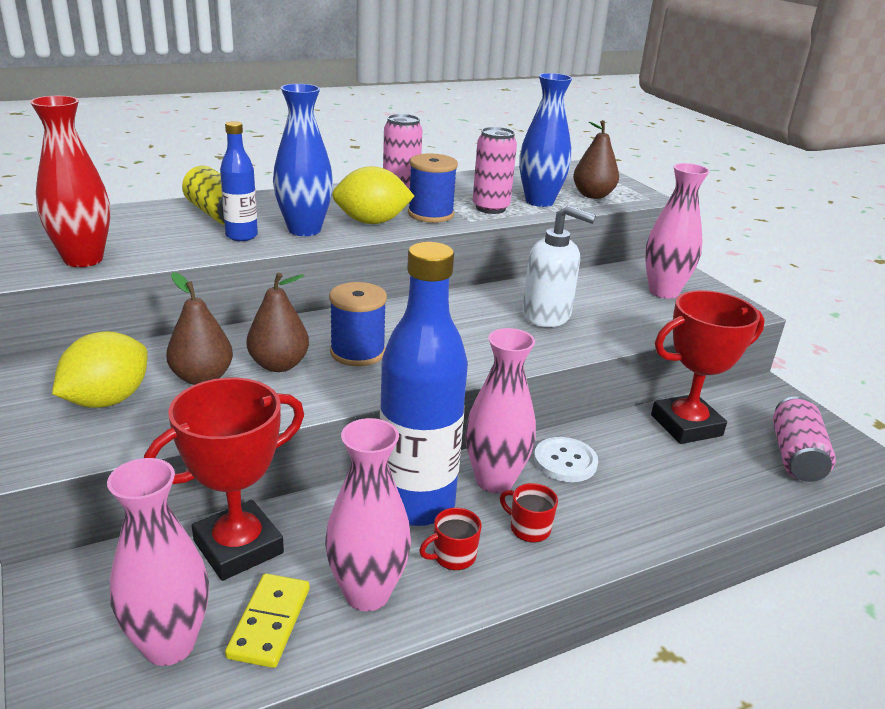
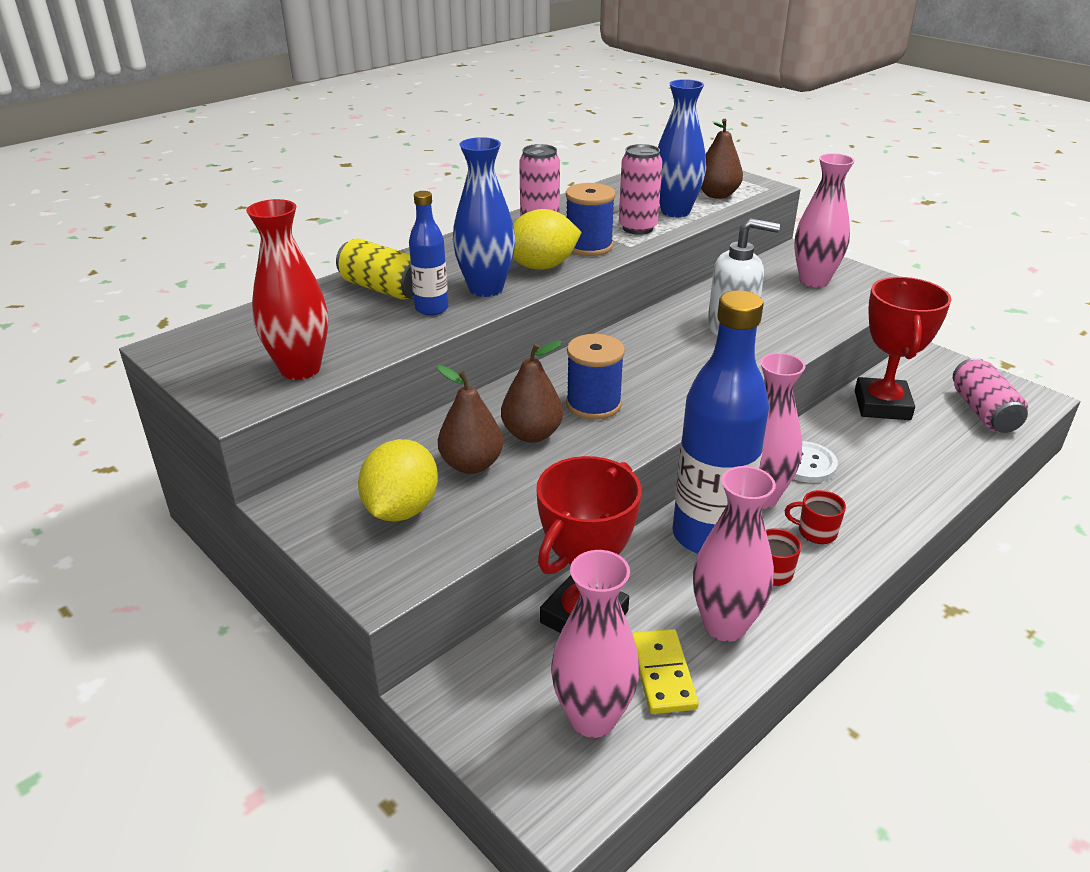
camera: 15 degrees left, 5 degrees up
(686, 425) = (882, 405): red trophy -> red trophy turned 45 degrees counterclockwise

